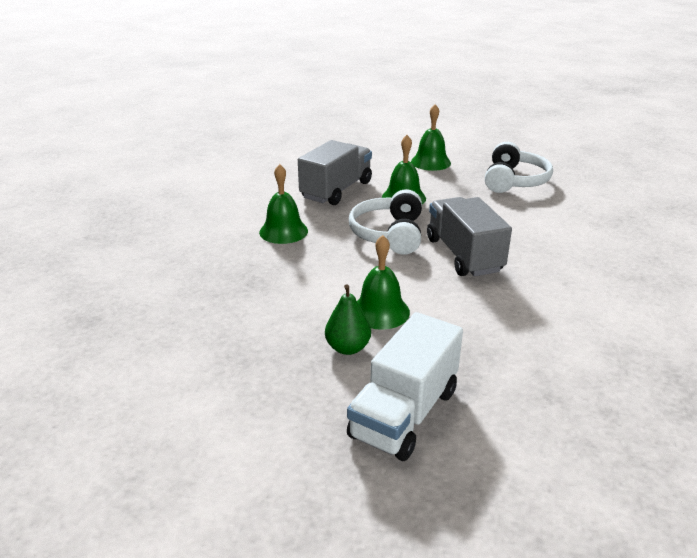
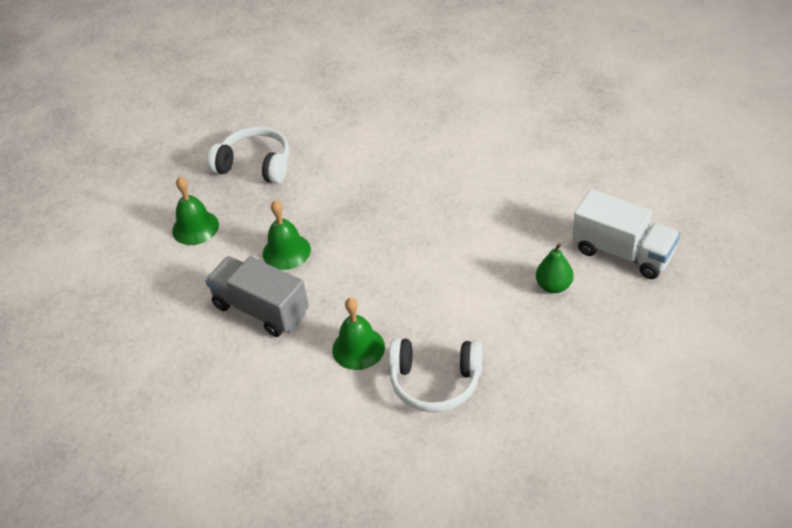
camera: 85 degrees left, 15 degrees up
(380, 311) = (501, 267): green bell -> none
(389, 234) = (367, 262): white headphones -> white headphones (435, 381)
(463, 255) = (407, 211): grey truck -> none

